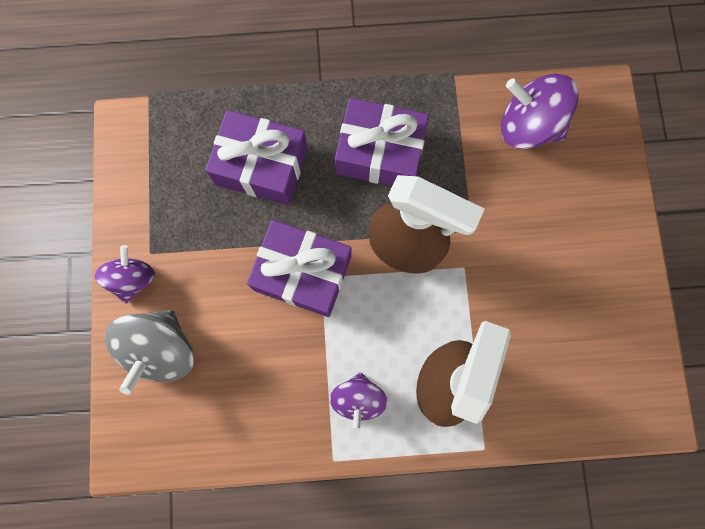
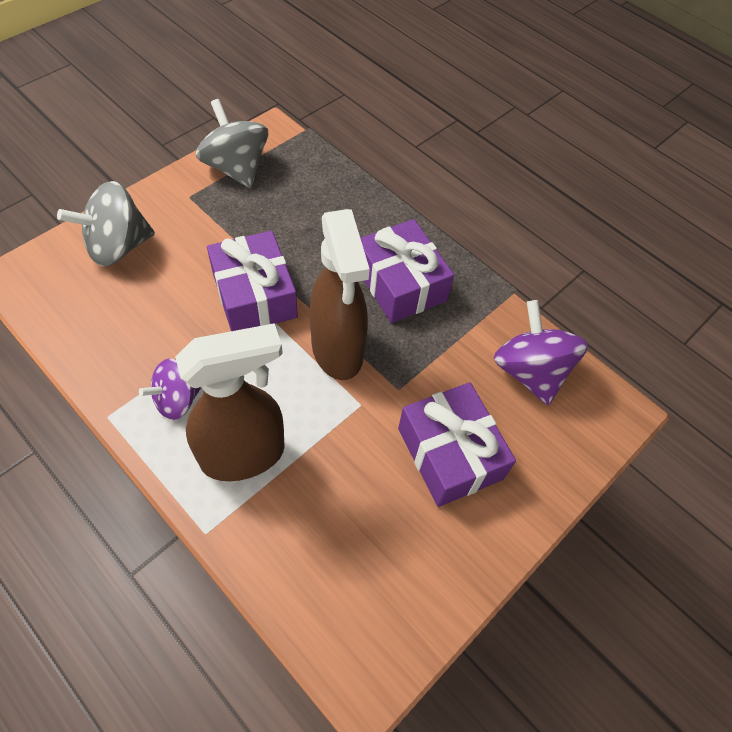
camera: 45 degrees right, 20 degrees down
(133, 279) = (161, 199): purple spinning top -> none
(148, 190) = (236, 168): none -> grey spinning top
(261, 166) = (316, 218): purple gift -> purple gift (450, 453)

